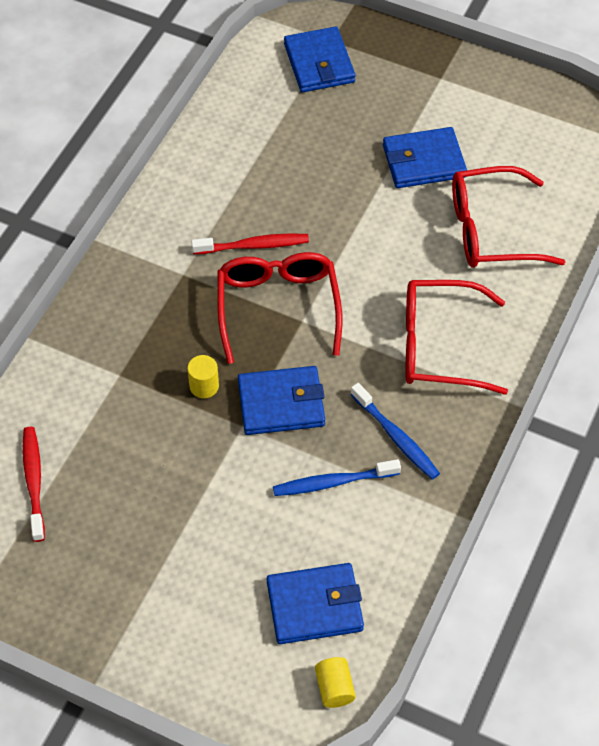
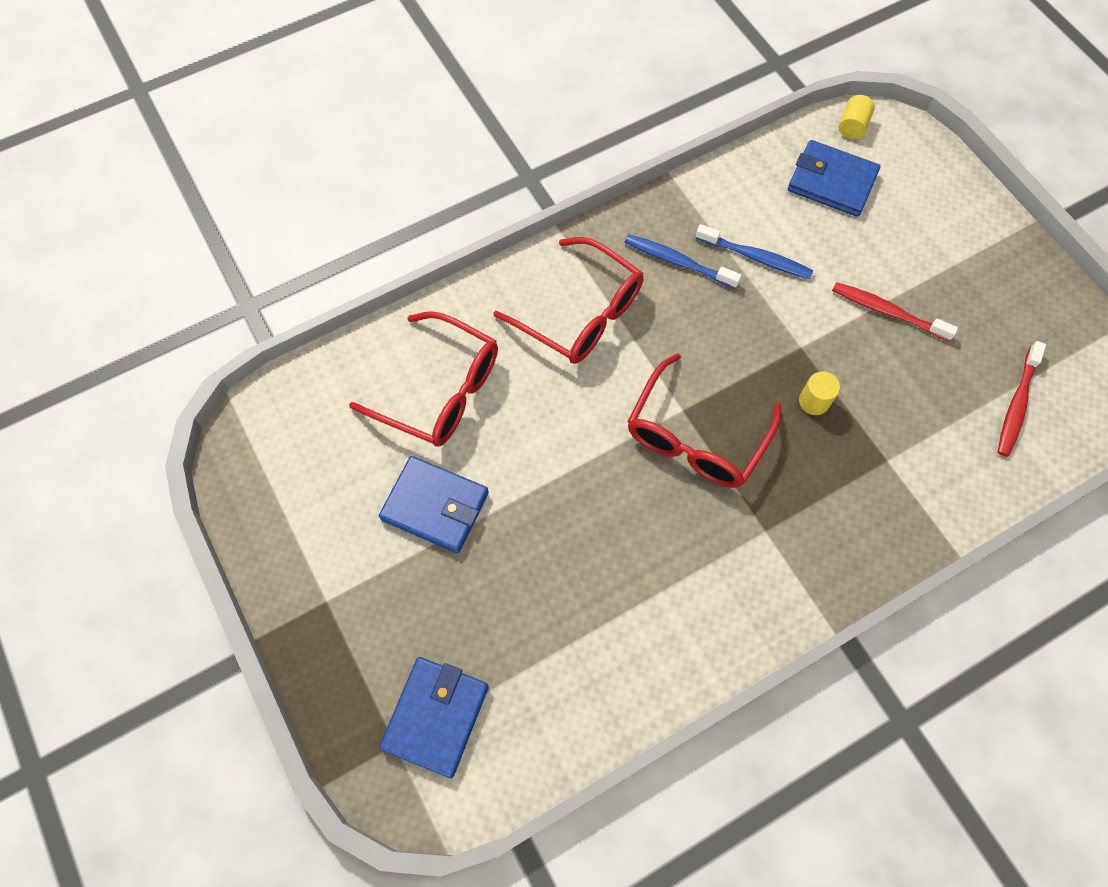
camera: 145 degrees left, 10 degrees up
(253, 245) = (675, 518): red toothbrush -> red toothbrush (887, 312)
(281, 403) = (754, 345): blue wallet -> none
(396, 437) = (678, 262): blue toothbrush -> blue toothbrush turned 60 degrees counterclockwise

